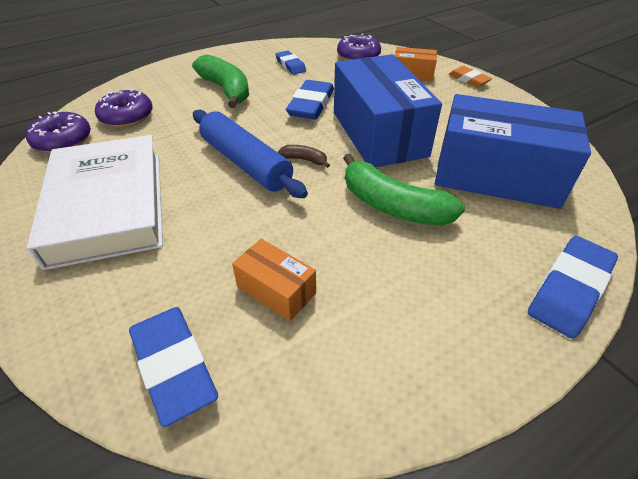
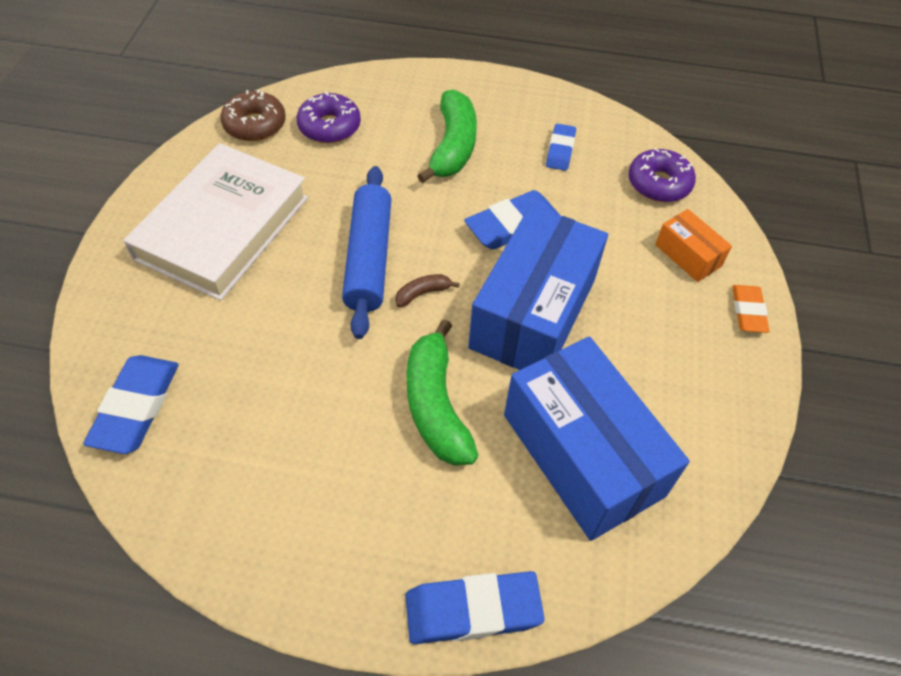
camera: 40 degrees right, 10 degrees up
(63, 140) = (255, 125): purple donut -> brown donut
(276, 290) = (254, 406): orange box -> none
(305, 160) = (423, 293): brown banana -> brown banana turned 90 degrees counterclockwise

